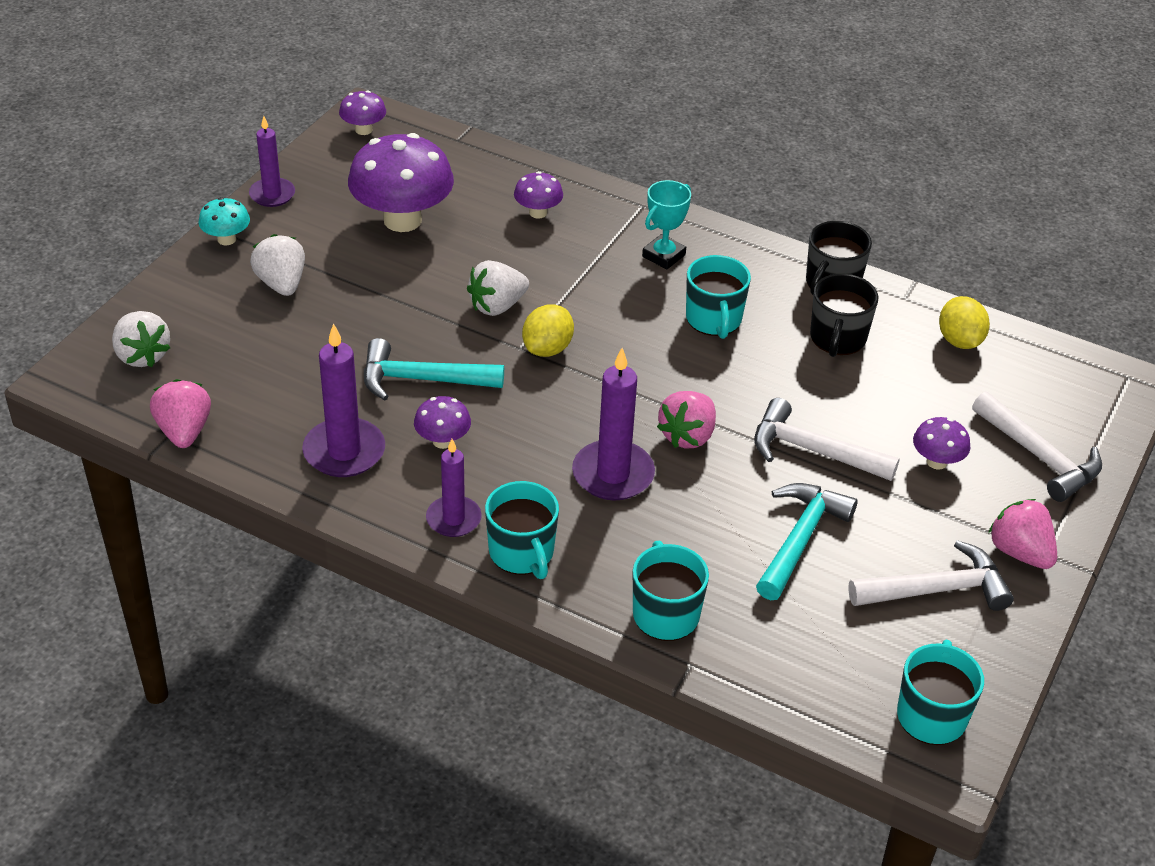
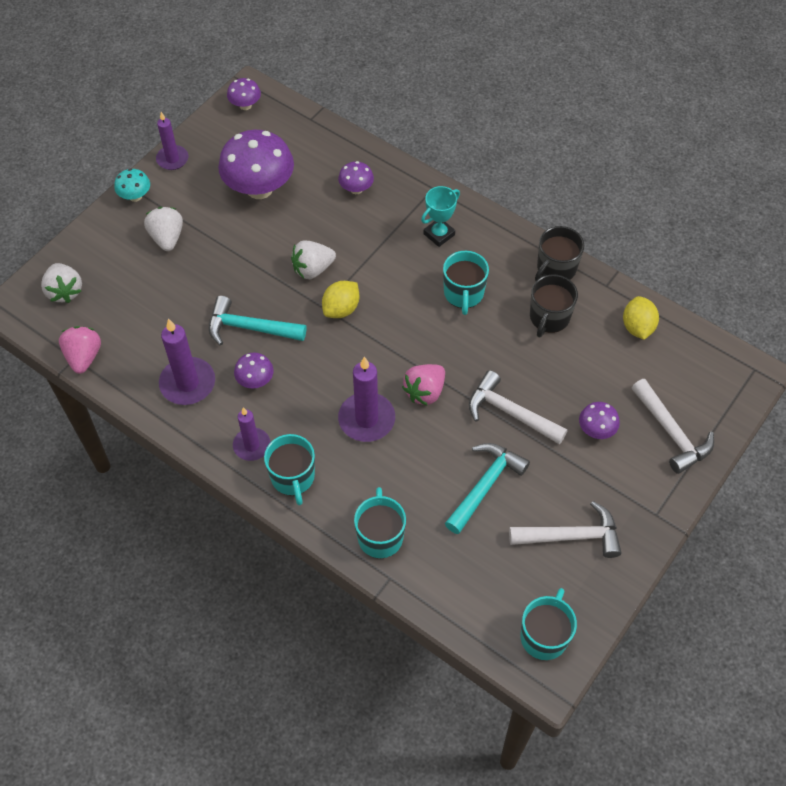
camera: 10 degrees right, 15 degrees up
(1020, 552) = (637, 511): pink strawberry -> none

